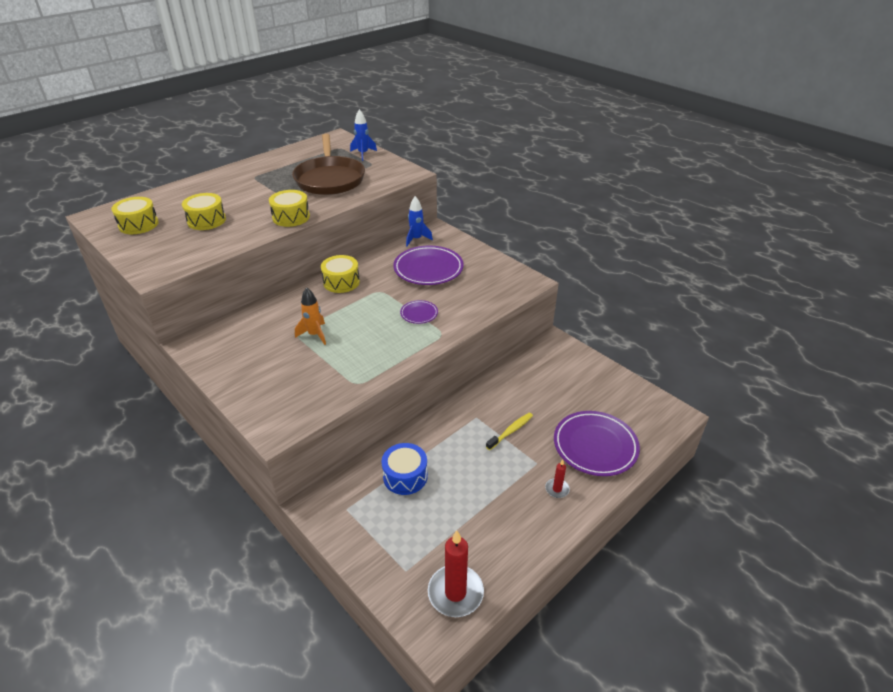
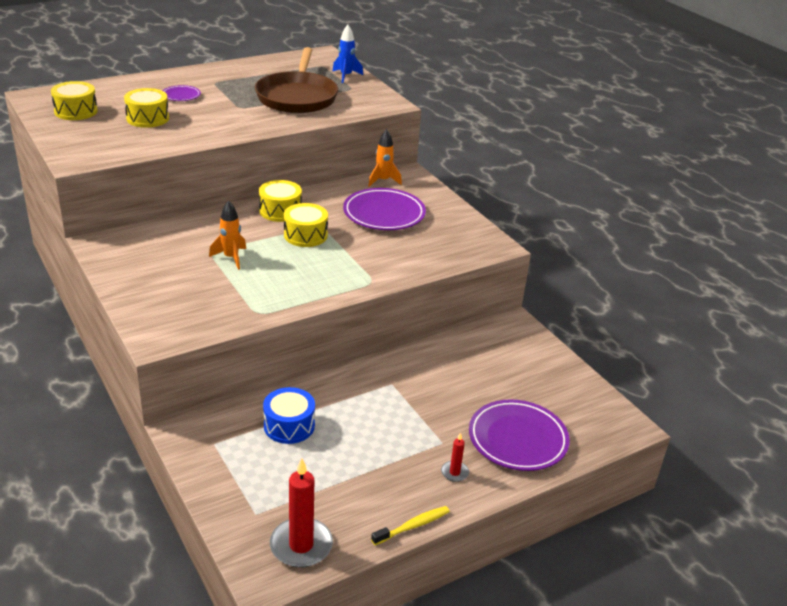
camera: 10 degrees right, 5 degrees down
(291, 217) = (239, 129): yellow drum -> yellow drum (305, 235)
(416, 239) = (383, 181): blue rocket -> orange rocket
(419, 314) = (354, 257): purple plate -> purple plate (181, 96)
(511, 431) = (425, 405): yellow toothbrush -> yellow toothbrush (413, 526)

